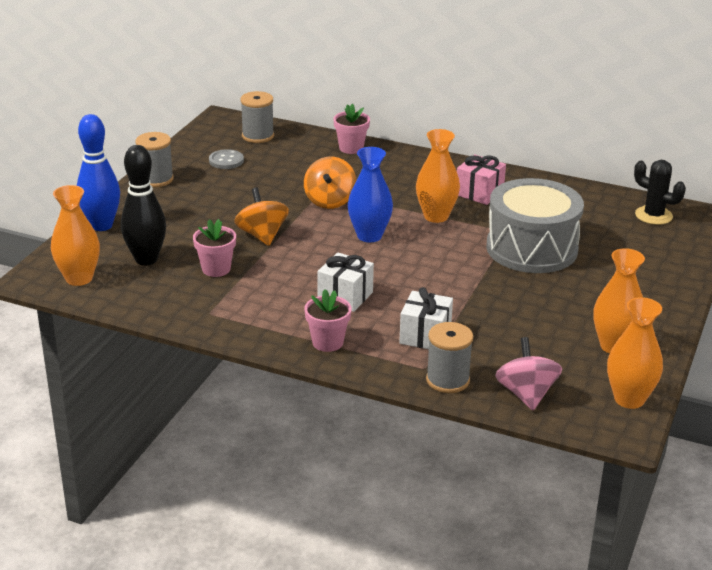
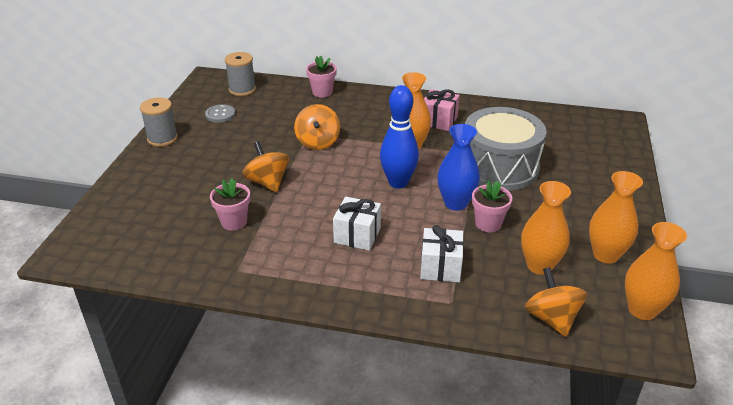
camera: 10 degrees left, 5 degrees up
(79, 278) = (106, 249): orange vase -> orange vase (539, 265)
(101, 225) = (120, 190): blue bowling pin -> blue bowling pin (398, 183)
(146, 259) = (167, 220): black bowling pin -> none
(327, 342) = (355, 287): pink flower pot -> pink flower pot (488, 224)
(369, 236) = (361, 171): blue vase -> blue vase (455, 203)
(447, 380) = (476, 313): grey spool -> none
(526, 394) = (551, 318): pink spinning top -> orange spinning top
(653, 215) = (583, 125): black cactus -> none

